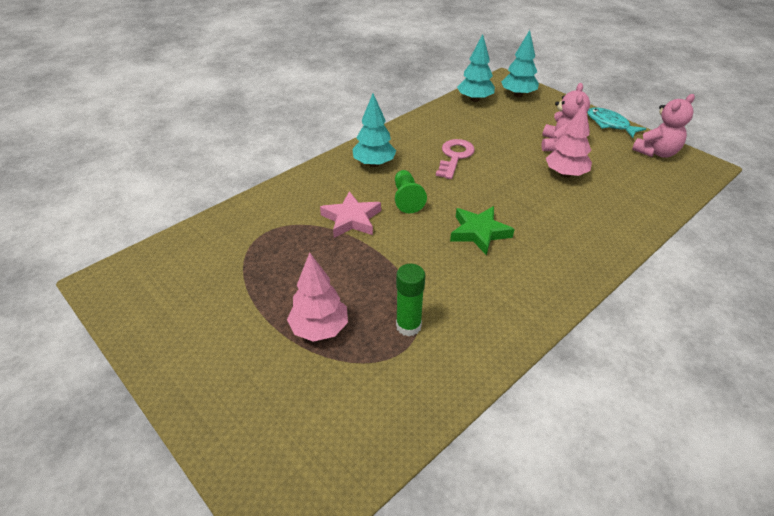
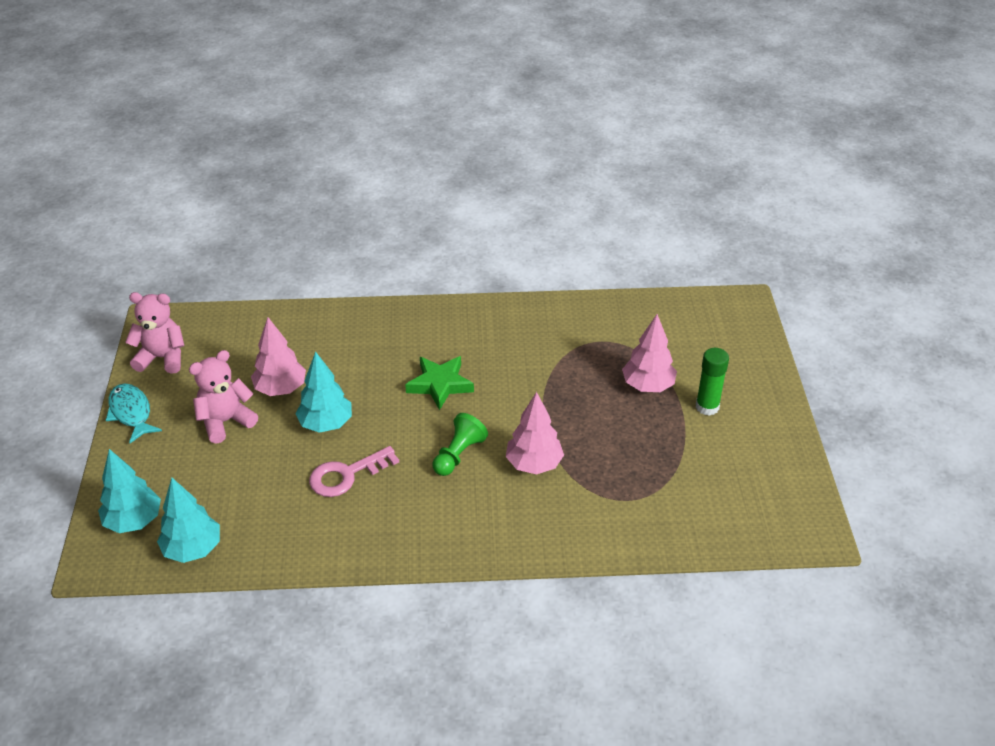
camera: 140 degrees left, 0 degrees up
(351, 219) = (534, 464): pink star -> pink tree
(374, 164) = (439, 520): turquoise tree -> turquoise tree (326, 424)
(408, 326) = (581, 352): green glue stick -> green glue stick (707, 407)
(609, 124) = (131, 413): turquoise fish -> turquoise fish turned 150 degrees clockwise

